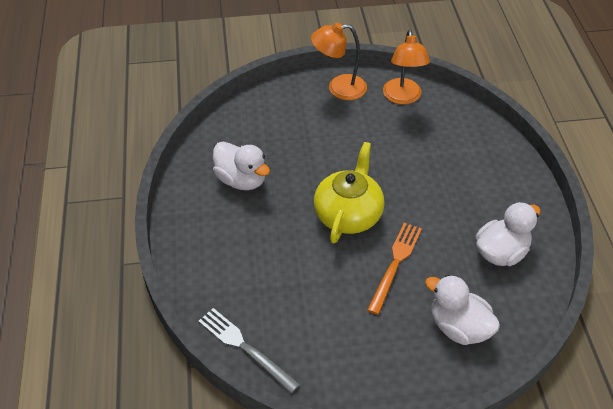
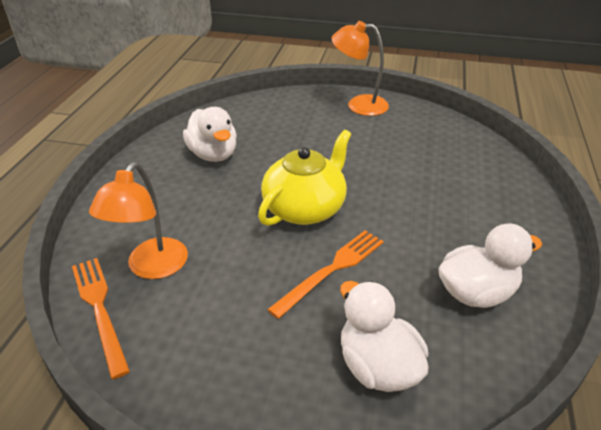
camera: 20 degrees right, 10 degrees down
(245, 348) = (100, 309): grey fork -> orange fork
(403, 97) = (422, 123): orange lamp -> orange lamp (151, 267)

